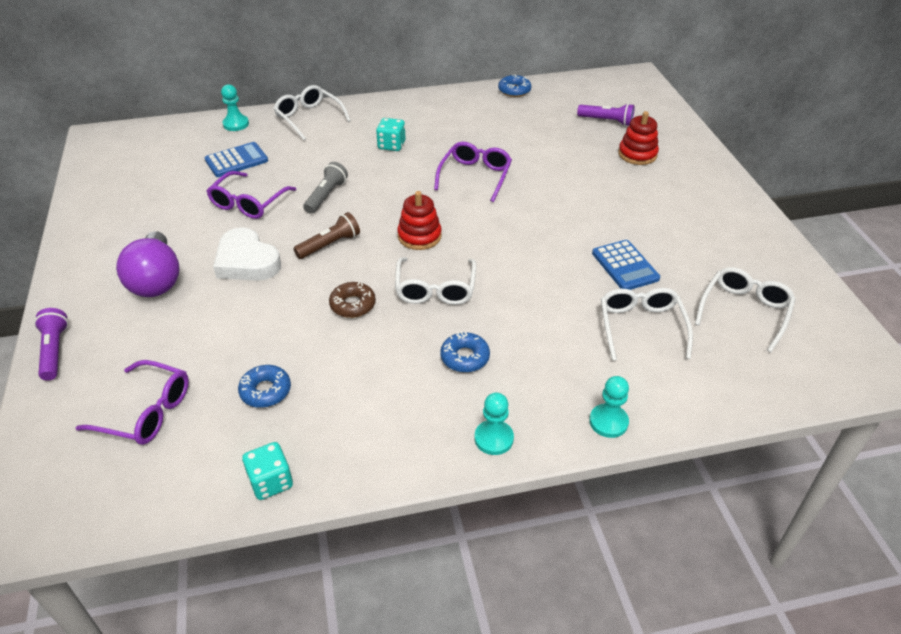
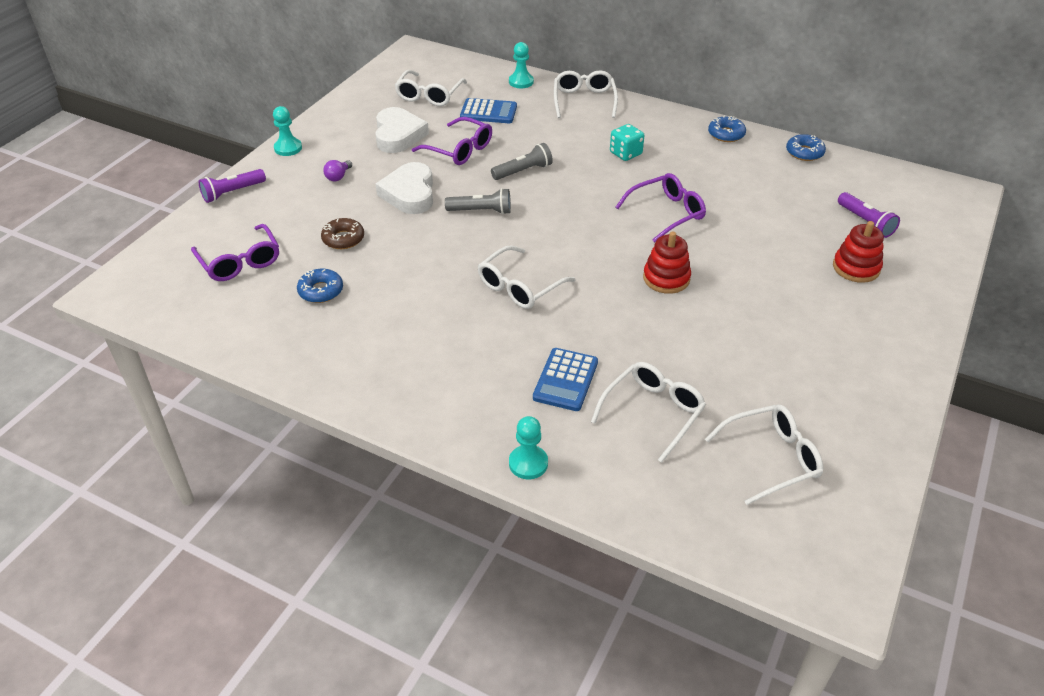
camera: 40 degrees right, 0 degrees up
(54, 351) = (232, 192): purple flashlight -> purple flashlight turned 150 degrees counterclockwise
(156, 280) = (338, 177): purple light bulb -> purple light bulb, size x0.42
(162, 169) = (429, 95): none -> white glasses
(173, 216) = (398, 135): none -> white heart
(248, 203) = (459, 150): purple glasses -> purple glasses turned 120 degrees counterclockwise
(271, 482) = (259, 351): turquoise dice -> none
(329, 245) = (481, 211): brown flashlight -> grey flashlight
(353, 305) = (445, 264): brown donut -> brown donut (343, 239)
(419, 236) = (557, 239): red stacking toy -> red stacking toy (666, 278)
(465, 357) = (479, 349): blue donut -> blue donut (726, 134)
(493, 438) = (428, 418): turquoise pawn -> turquoise pawn (288, 148)
(625, 266) = (706, 357): blue calculator -> blue calculator (565, 380)

